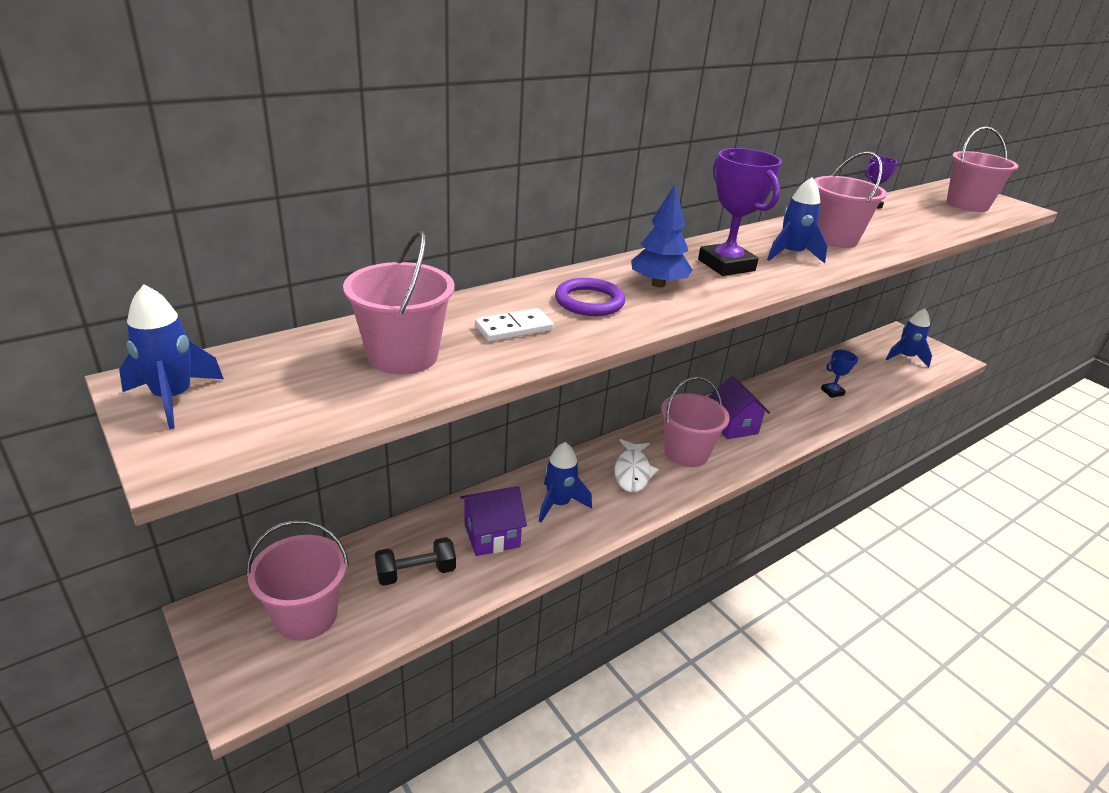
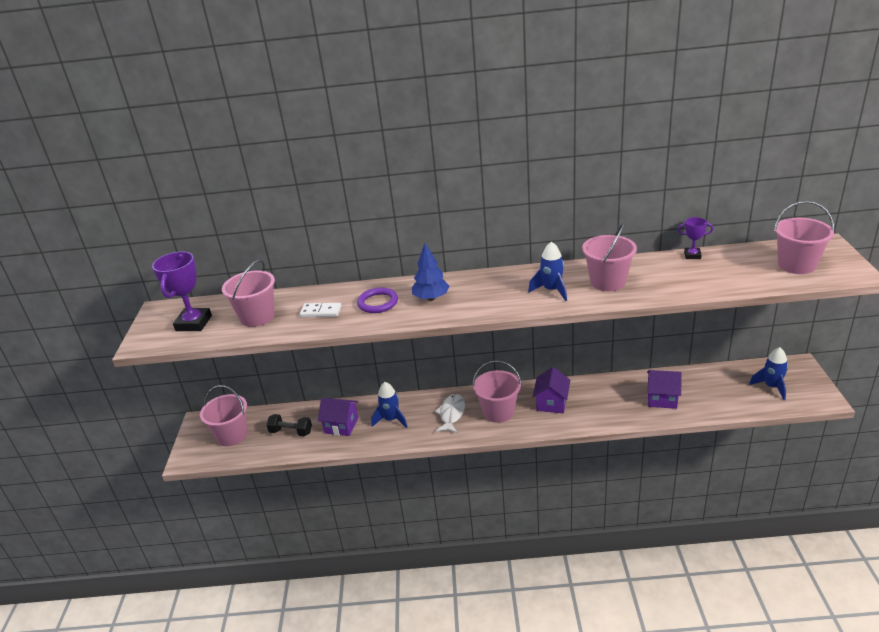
camera: 40 degrees right, 0 degrees up
(173, 398) = (160, 318): blue rocket -> none
(632, 472) = (451, 414): white fish -> white fish turned 150 degrees clockwise
(726, 265) = (493, 291): purple trophy -> purple trophy (193, 323)
(832, 392) = (662, 398): blue trophy -> purple house

